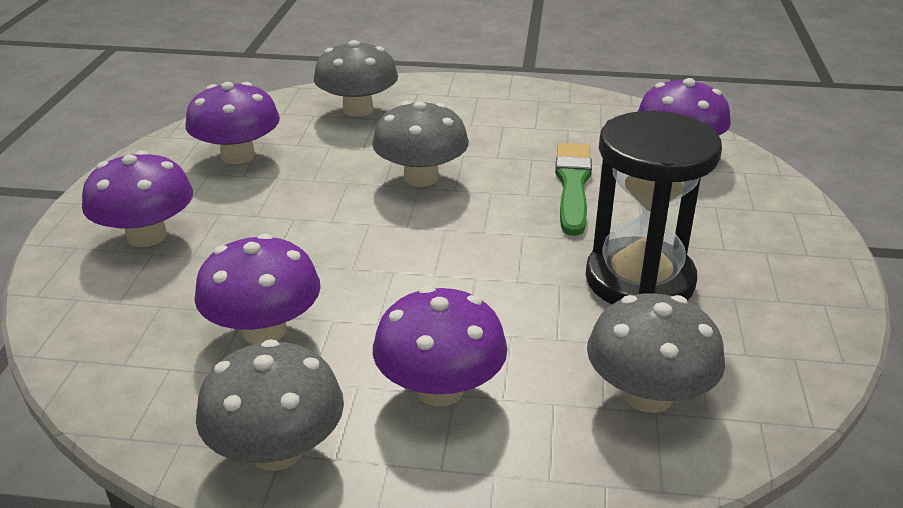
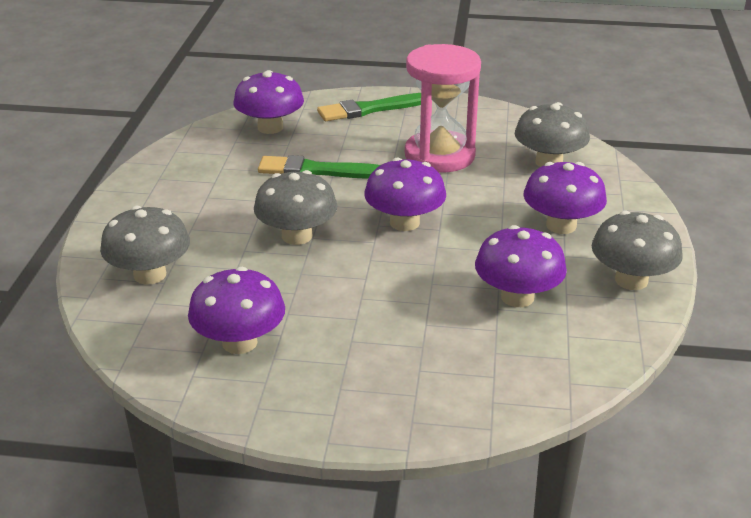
camera: 90 degrees left, 0 degrees up
(146, 236) = (392, 378): purple mushroom -> purple mushroom (404, 223)
(639, 280) = (439, 155): black hourglass -> pink hourglass
(767, 222) = (370, 109): none -> green brush

